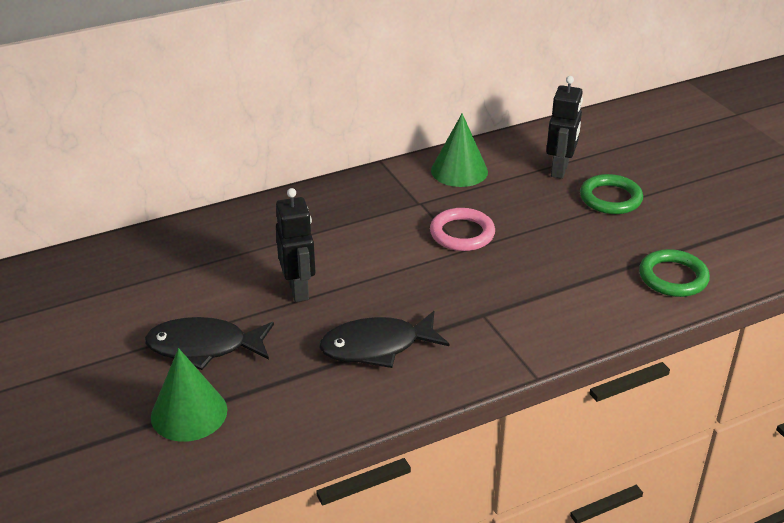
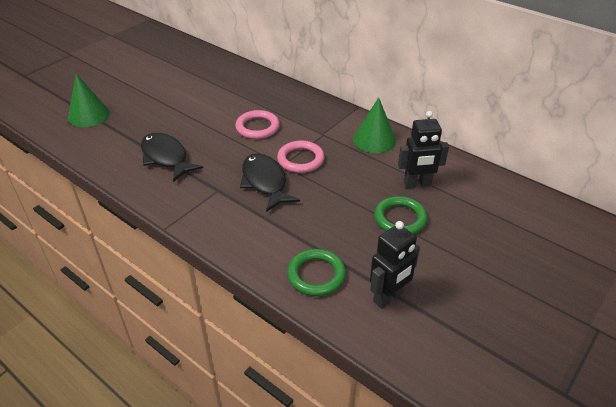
camera: 65 degrees right, 5 degrees up
(204, 347) = (141, 103): black fish -> black fish (265, 182)
(299, 290) = (204, 117): black robot -> black robot (388, 297)
(364, 249) = (257, 127): none -> pink ring

